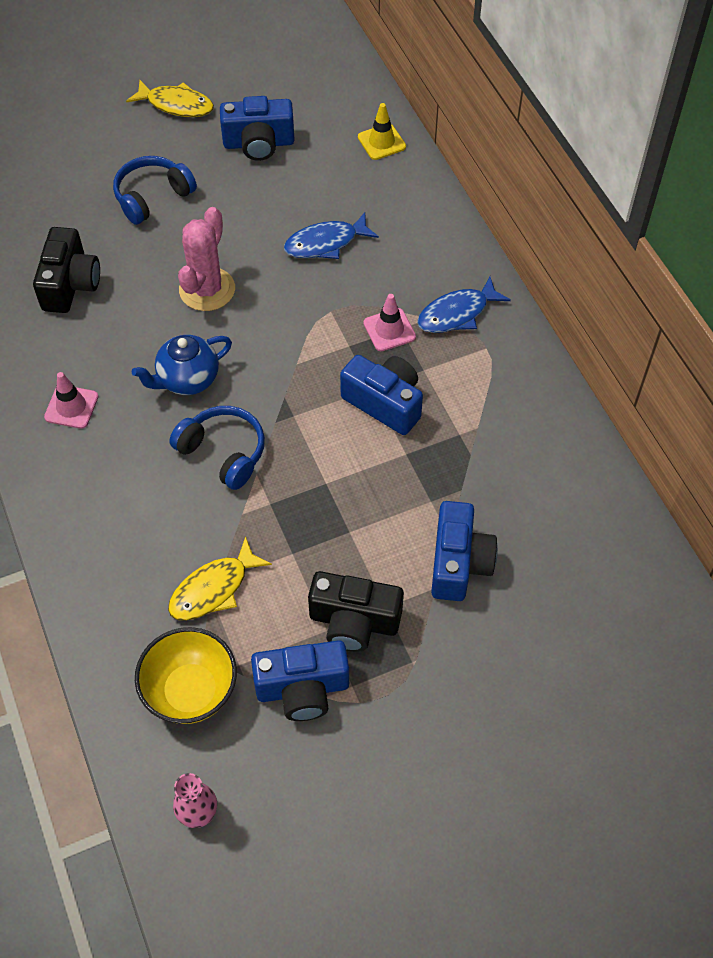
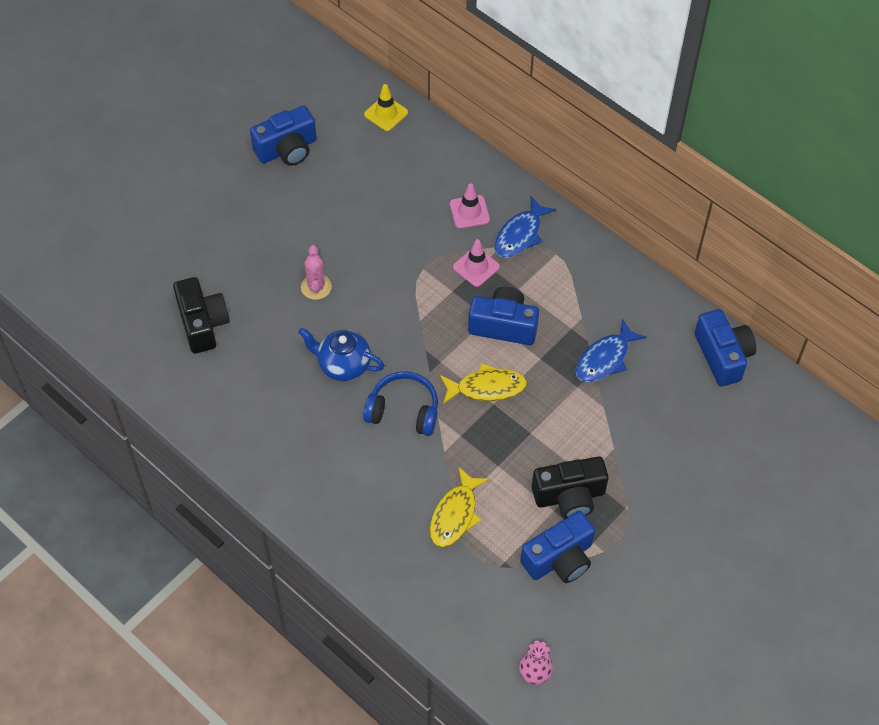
camera: 25 degrees left, 0 degrees up
(71, 407) = (264, 421): pink traffic cone -> pink traffic cone (469, 212)
(152, 197) = (226, 226): blue headphones -> none
(176, 105) = (199, 139): yellow fish -> yellow fish (487, 388)
(187, 380) = (343, 365): blue teapot -> blue teapot turned 75 degrees clockwise
(191, 691) = (481, 594): yellow bowl -> none
(207, 289) = (316, 287): pink cactus -> pink cactus, size x0.63
(325, 243) = (388, 215): blue fish -> blue fish (605, 359)
(458, 563) = (621, 424): blue camera -> blue camera (722, 356)

